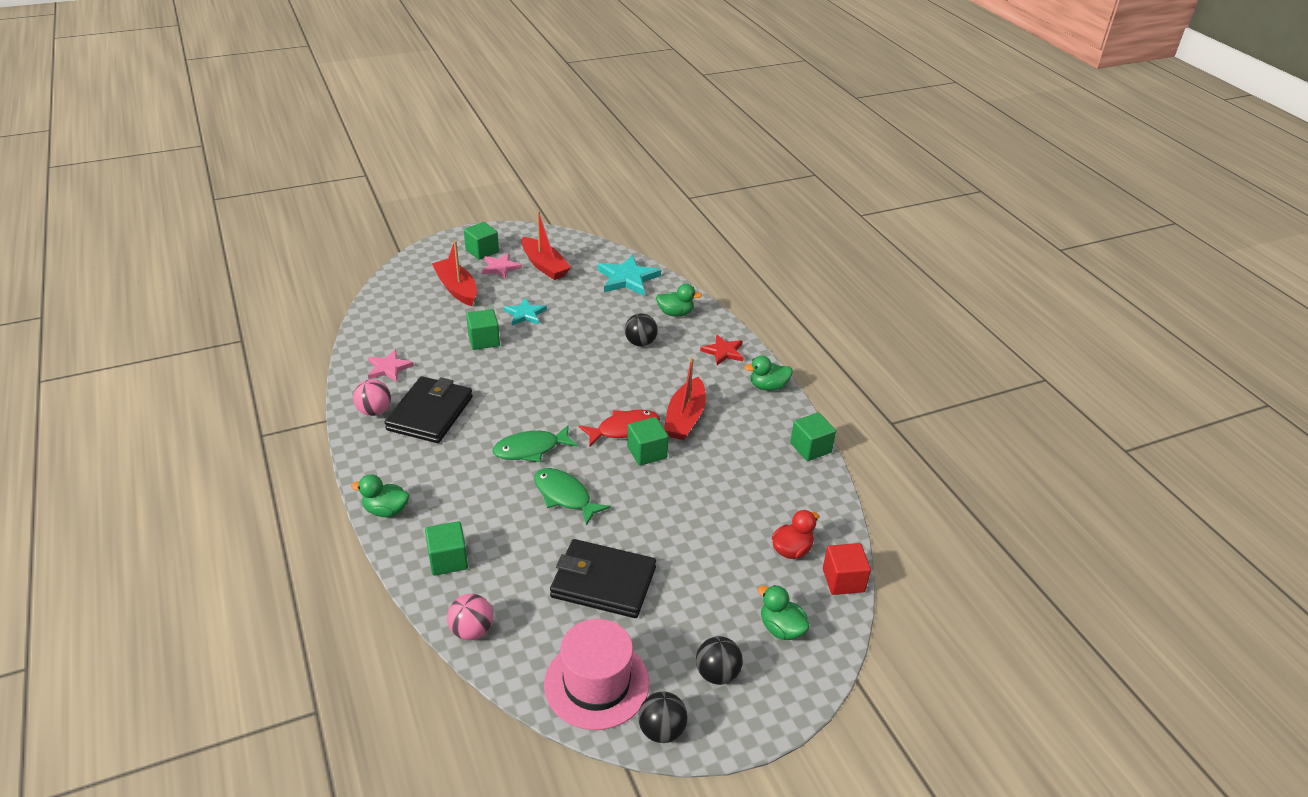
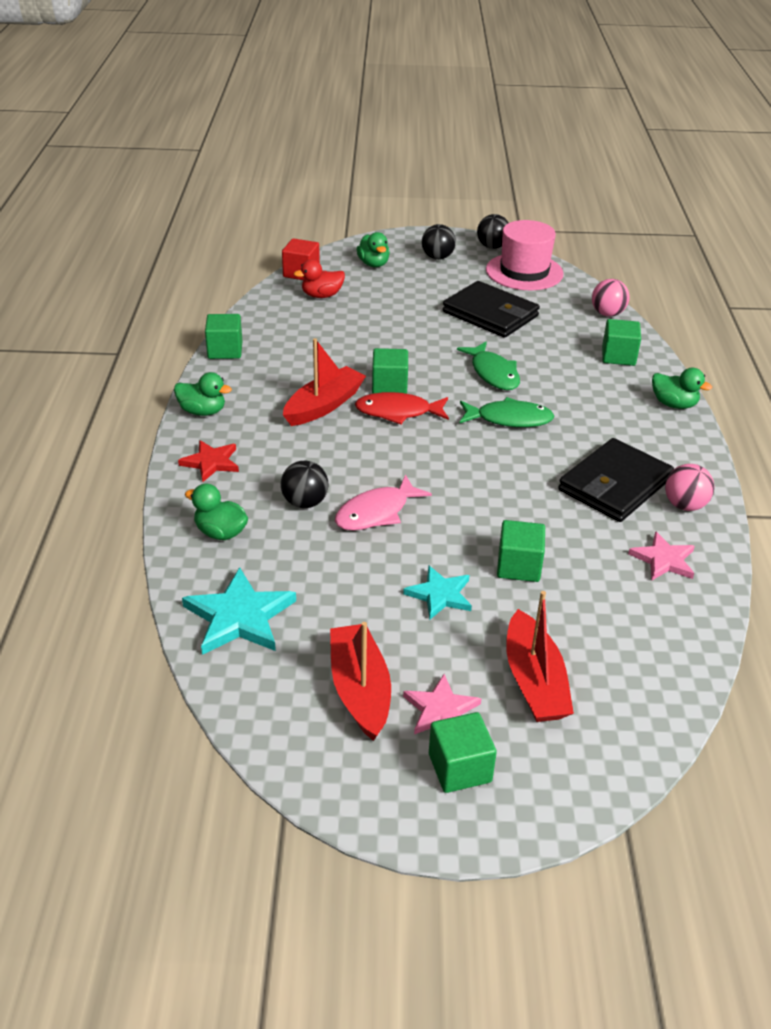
camera: 155 degrees left, 0 degrees up
(590, 349) = (376, 512): none -> pink fish

